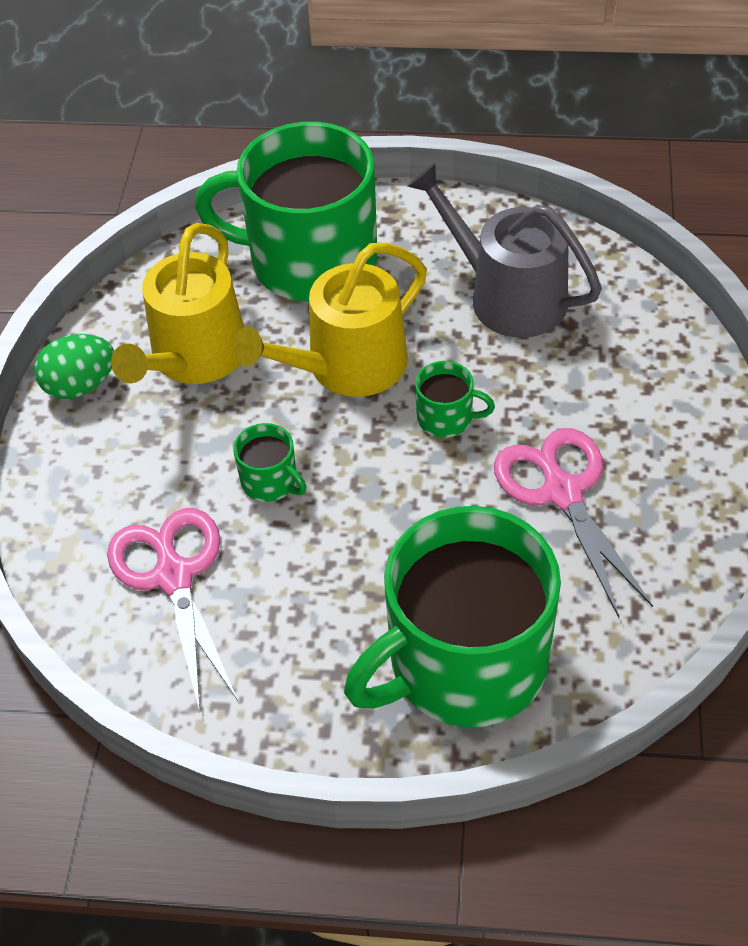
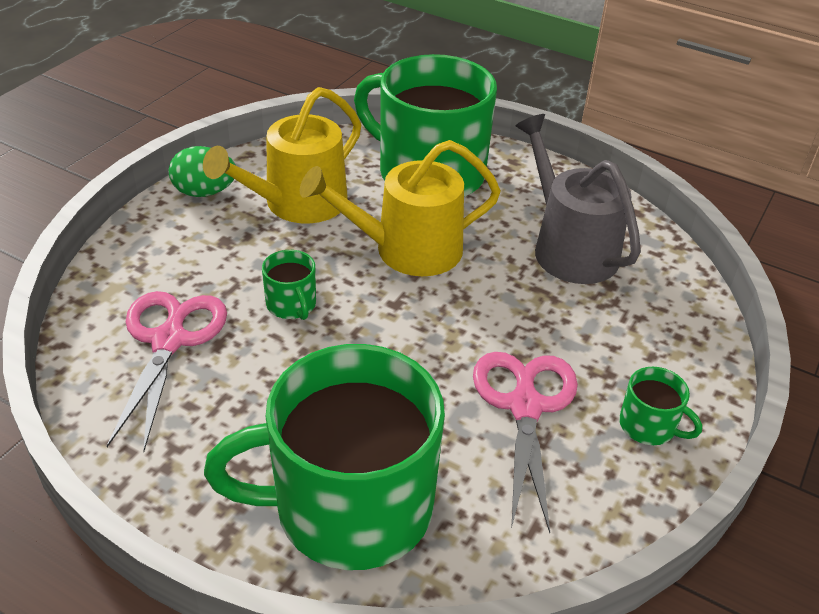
camera: 20 degrees right, 10 degrees down
(446, 418) = (462, 313): green mug -> green mug (648, 426)

